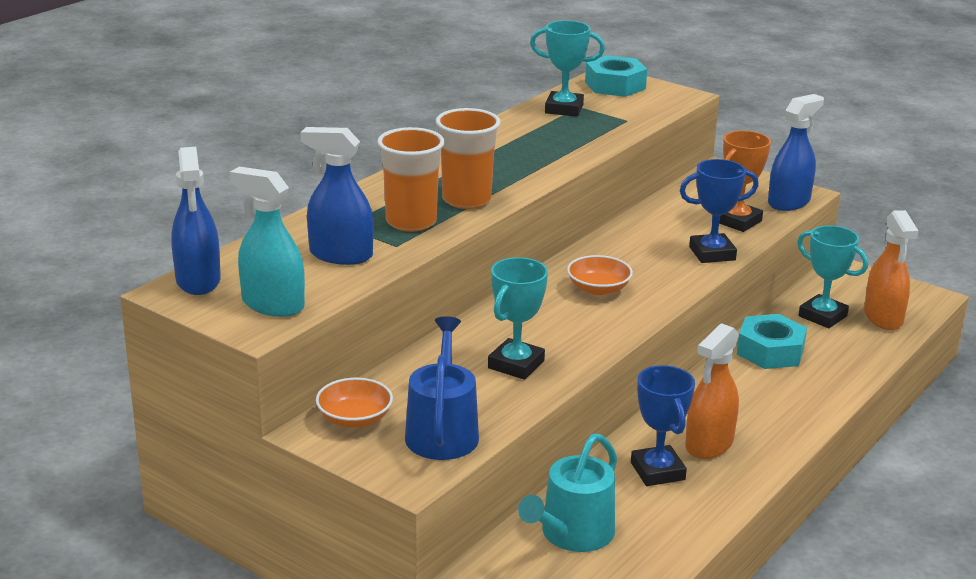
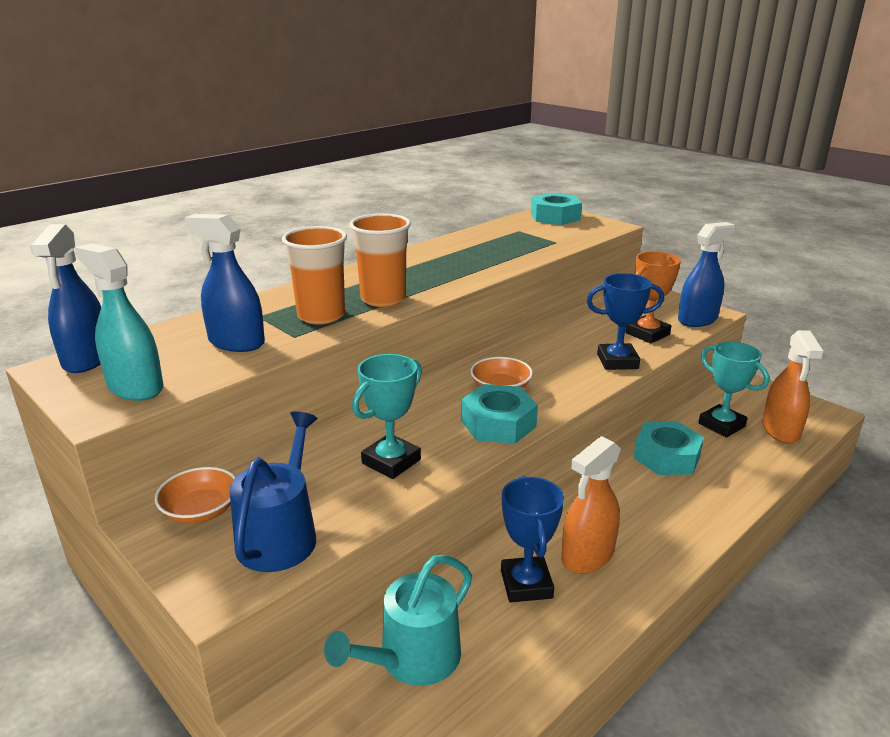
camera: 10 degrees right, 0 degrees up
(564, 109) = (505, 232): turquoise trophy -> none
(608, 323) = (498, 423): none -> turquoise nut

